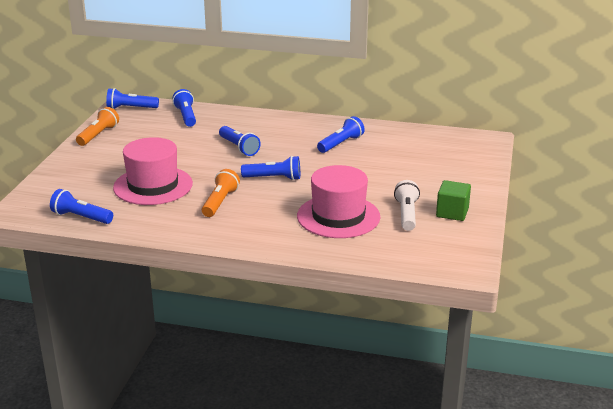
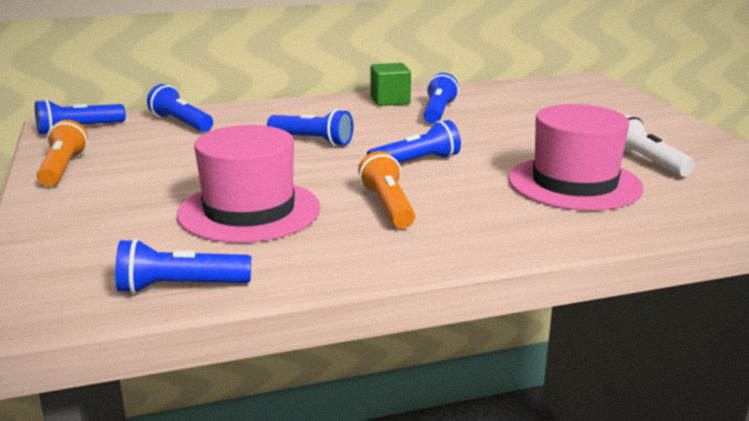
camera: 30 degrees left, 5 degrees down
(452, 212) = (689, 148): green cube -> green cube (390, 100)

